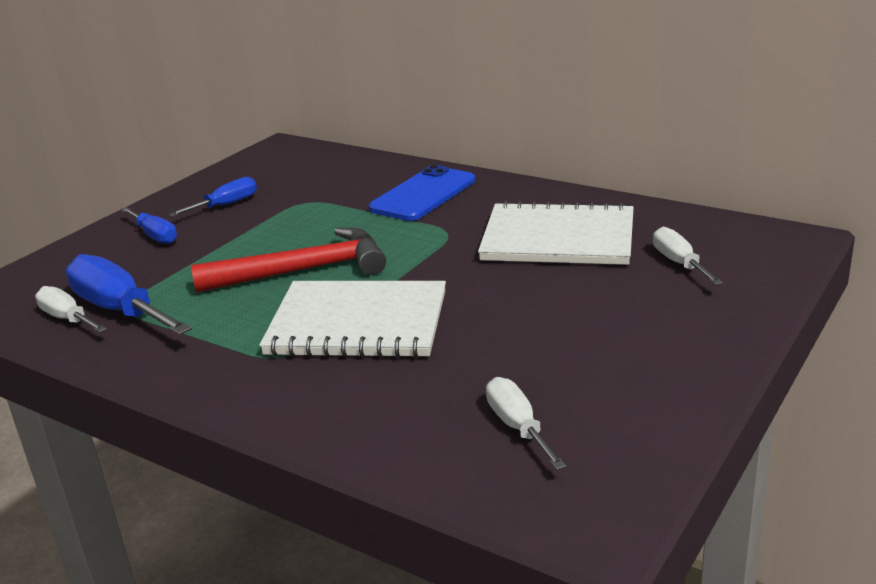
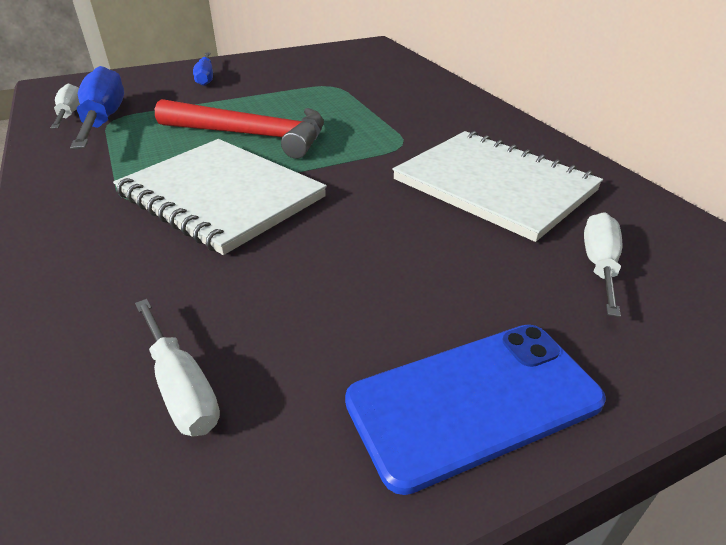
camera: 30 degrees right, 10 degrees up
(226, 205) = (278, 72): blue screwdriver -> none
(423, 194) = (424, 107): blue phone -> blue phone (473, 400)
(517, 427) = (182, 388): white screwdriver -> white screwdriver turned 135 degrees clockwise

